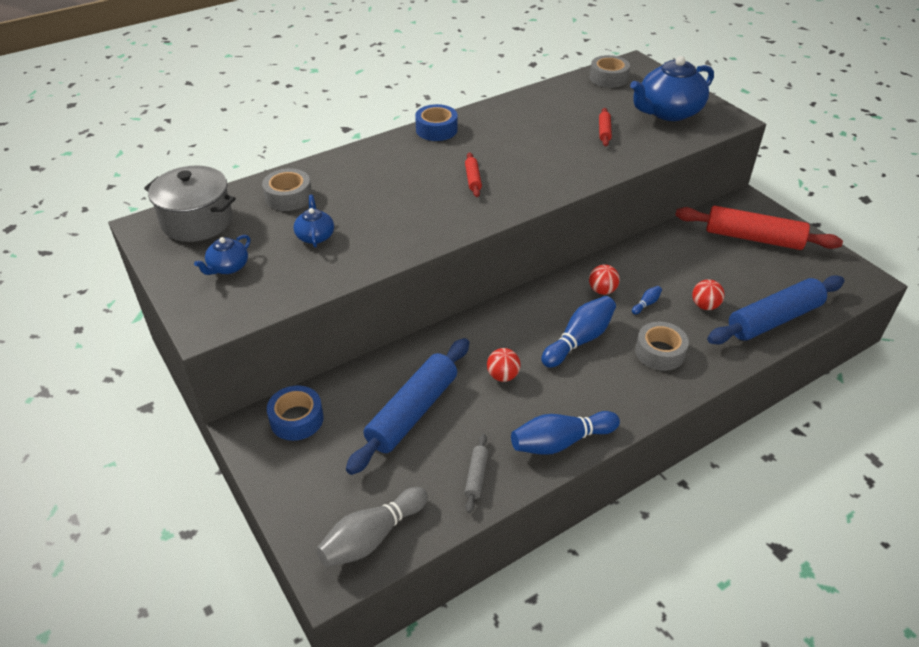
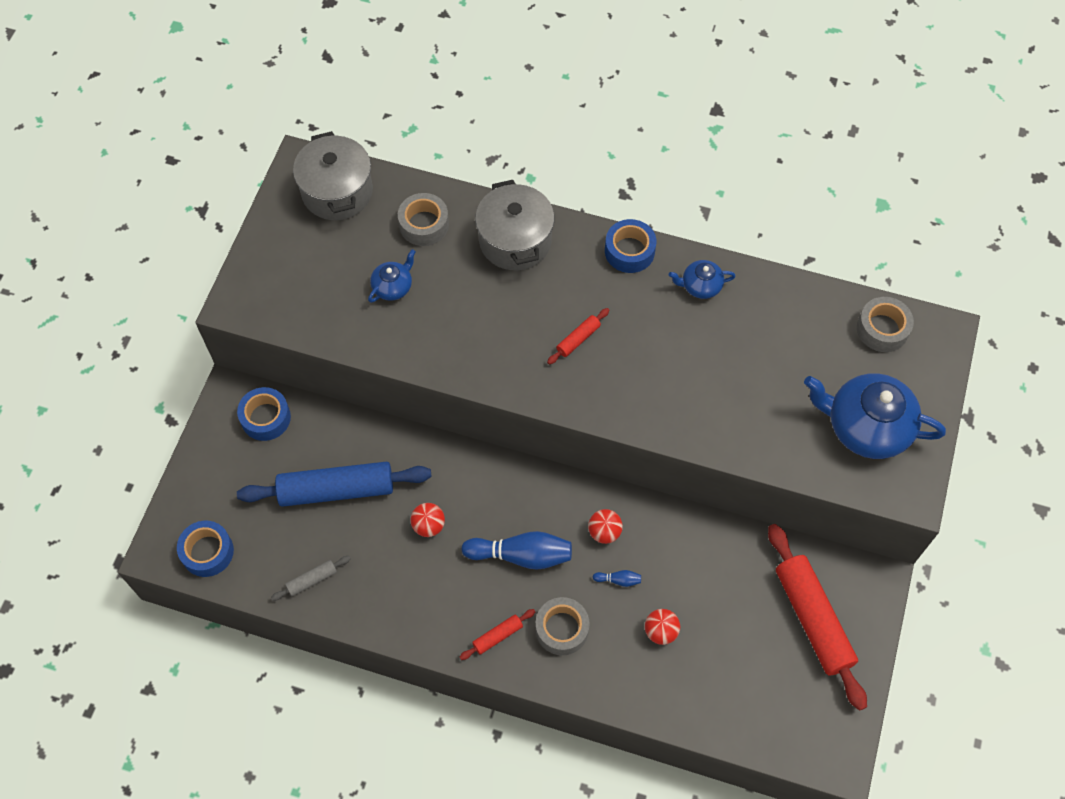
camera: 50 degrees right, 20 degrees up
(228, 267) = (306, 261): blue teapot -> blue teapot (700, 286)
(361, 166) = (515, 240): none -> grey pot
(372, 537) = (207, 552): grey bowling pin -> blue tape
(560, 442) = (393, 616): blue bowling pin -> none
(604, 131) = (767, 392): red rolling pin -> red rolling pin (497, 636)
(774, 319) = (694, 702): blue rolling pin -> none

